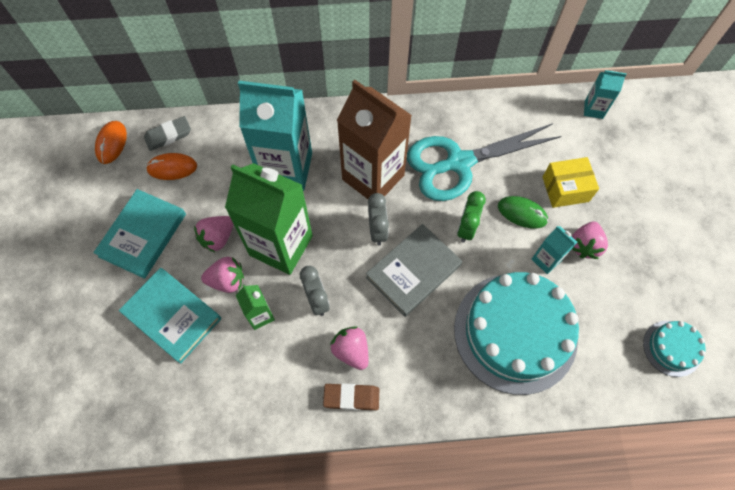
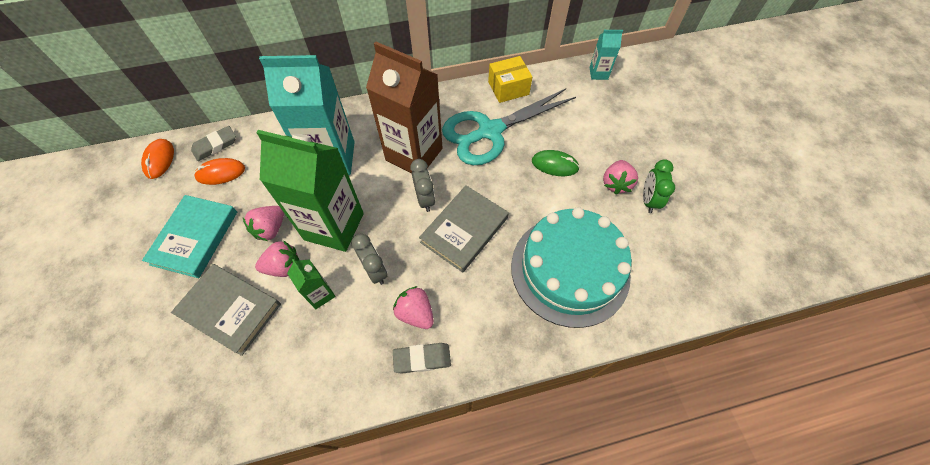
camera: 10 degrees left, 5 degrees down
(172, 316) = (230, 310): turquoise book -> grey book
(351, 397) = (422, 359): brown eraser -> grey eraser
(466, 228) = (507, 185): green clock -> green clock (648, 200)
(546, 260) = (584, 201): turquoise carton -> none
(565, 189) = (588, 139): yellow box -> yellow box (508, 88)
(672, 348) = (715, 260): turquoise cake -> none

